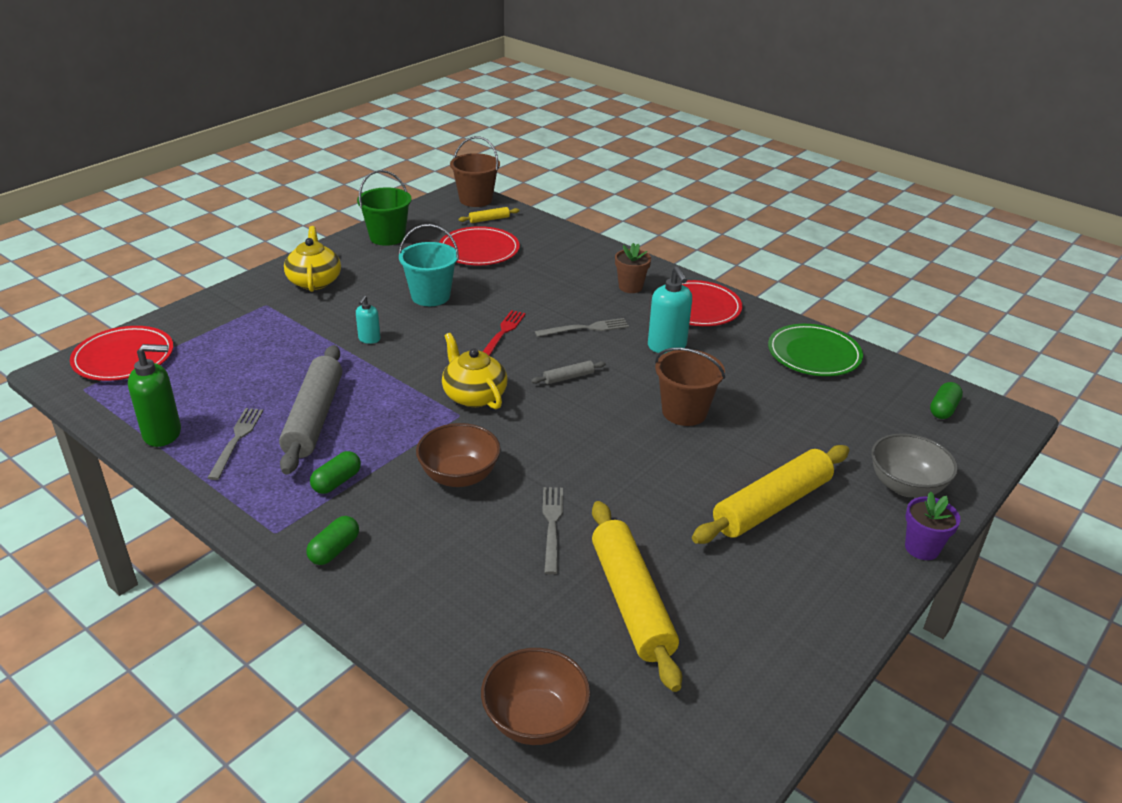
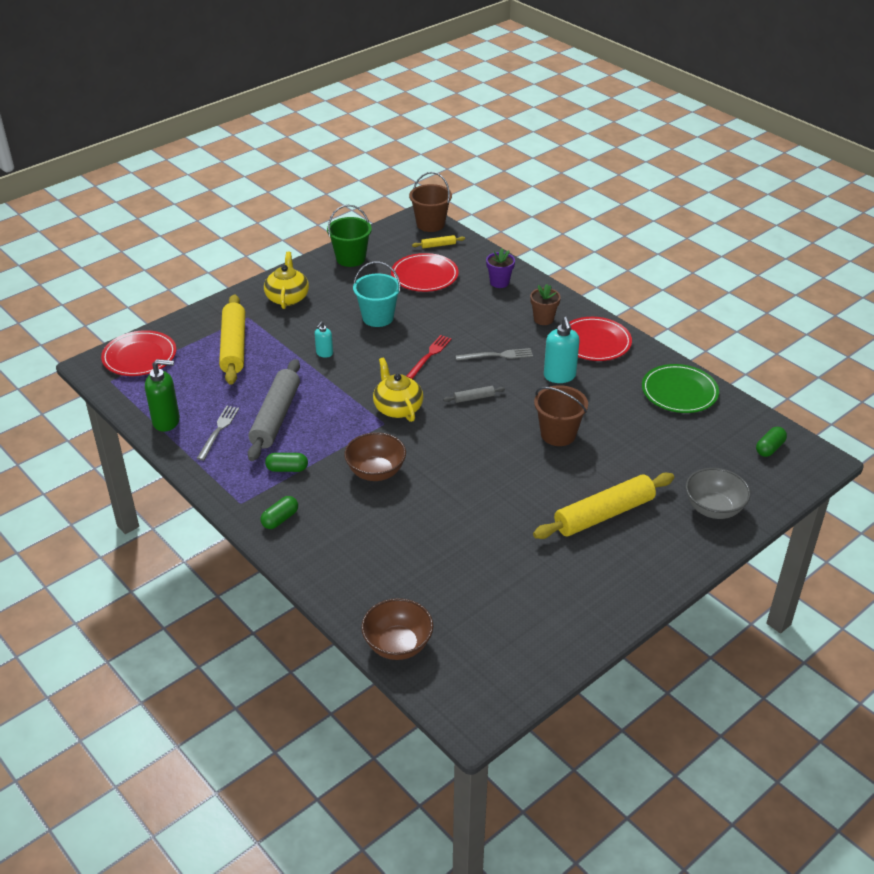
camera: 10 degrees right, 5 degrees up
(337, 482) = (287, 469): green capsule -> green capsule turned 45 degrees clockwise
(552, 525) = (436, 515): grey fork -> none
(631, 601) = (480, 575): yellow rolling pin -> yellow rolling pin (233, 347)
(922, 548) = (707, 557): purple flower pot -> purple flower pot (499, 282)

